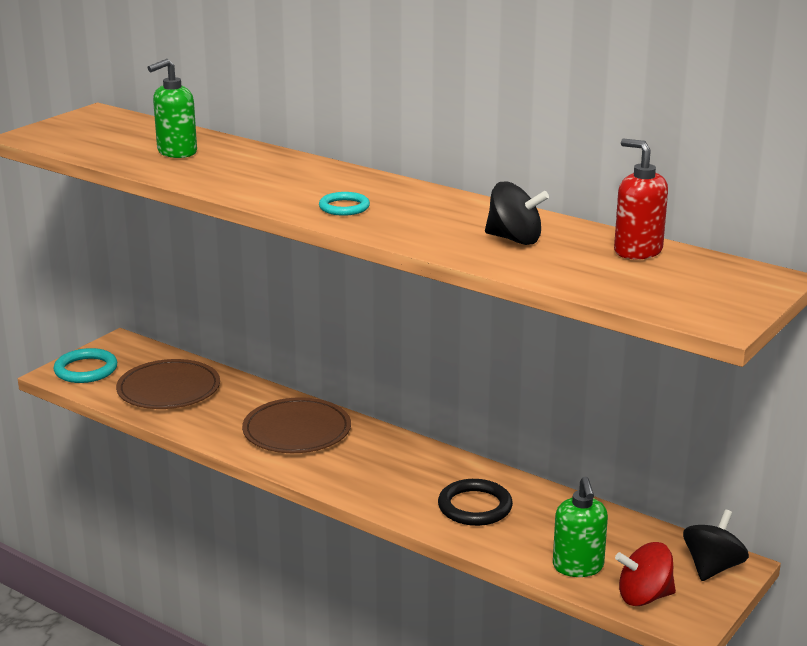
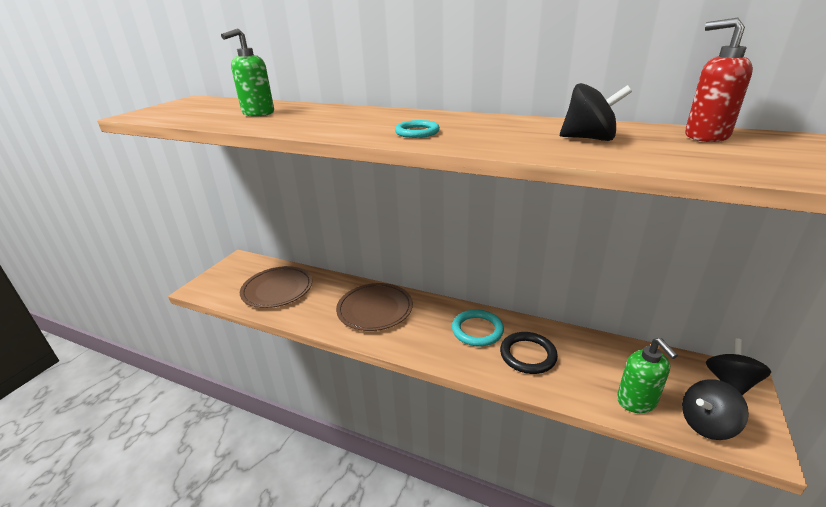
camera: 10 degrees left, 5 degrees up
(86, 370) = (217, 283): turquoise ring -> turquoise ring (477, 330)
(644, 597) = (706, 424): red spinning top -> black spinning top

